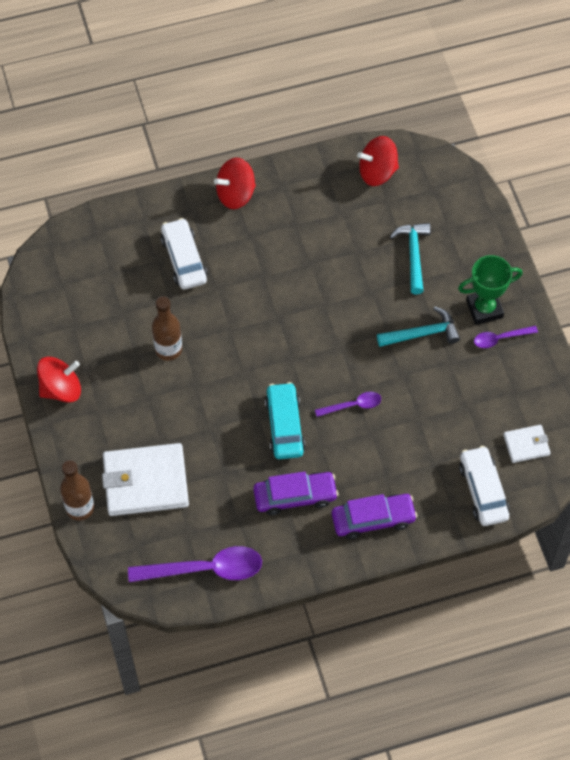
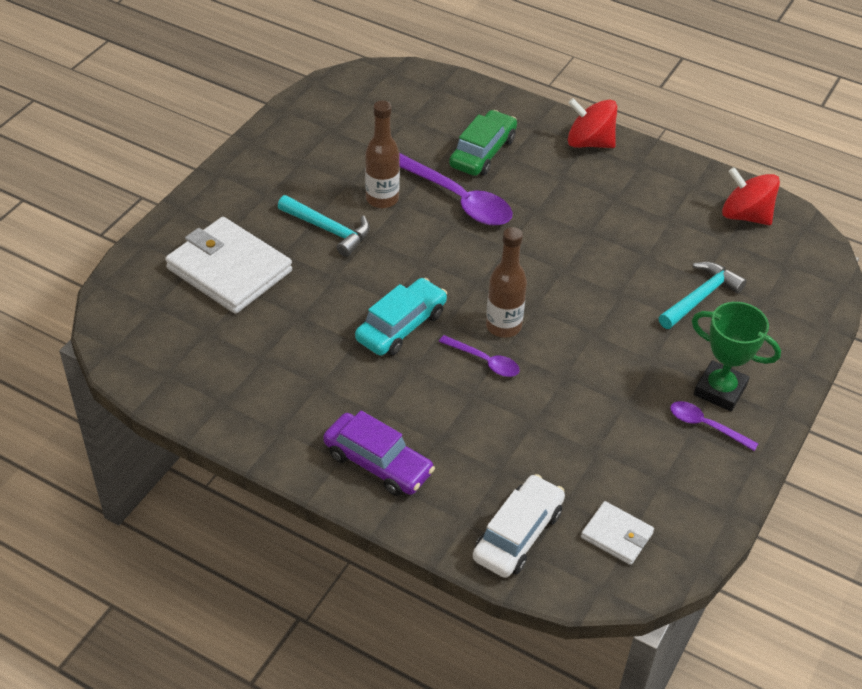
camera: 45 degrees right, 15 degrees down
(61, 389) = (261, 160): red spinning top -> none
(80, 508) = (154, 244): brown bottle -> brown bottle (503, 326)
(184, 259) = (482, 152): white car -> green car
(205, 569) = (181, 370): purple spoon -> purple spoon (458, 199)
(295, 496) = (334, 384): purple car -> none
(422, 333) = (628, 360): turquoise hammer -> turquoise hammer (328, 230)

